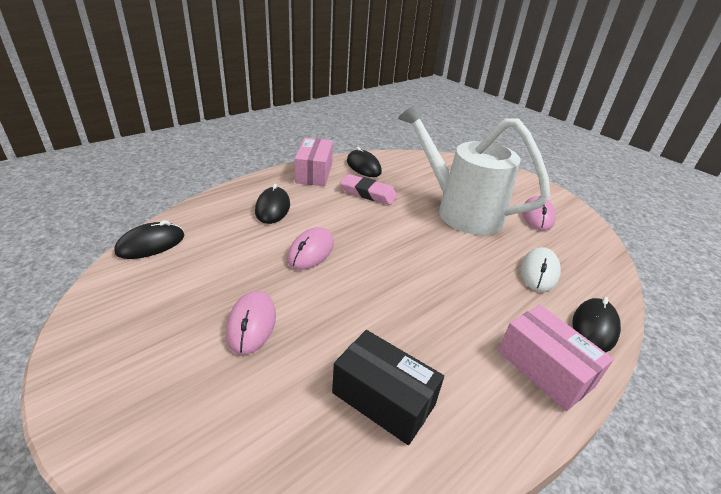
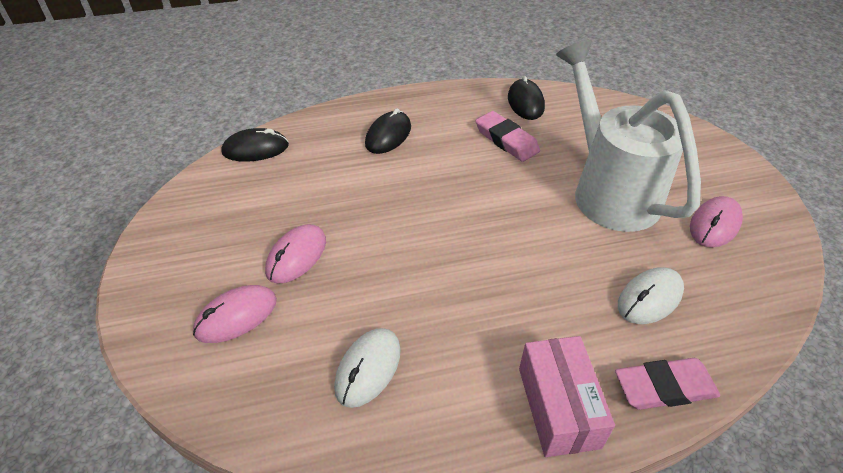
camera: 30 degrees right, 10 degrees up
(311, 251) = (396, 196): pink mouse -> pink mouse (236, 316)
(314, 173) = (460, 100): pink box -> none
(383, 398) = (368, 368): black box -> white mouse
(594, 327) = (664, 387): black mouse -> pink eraser

